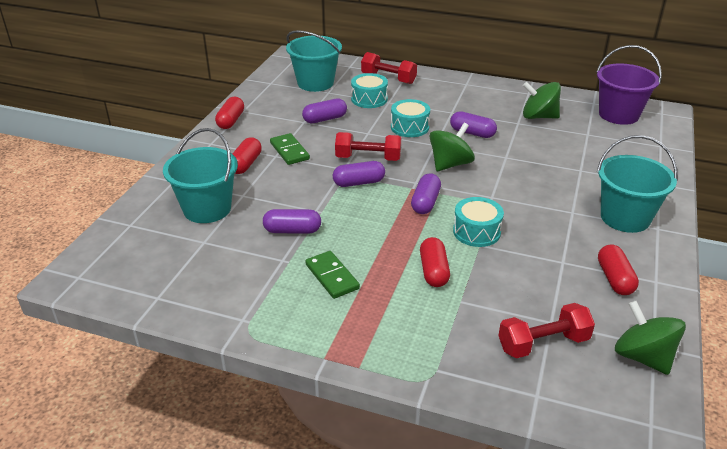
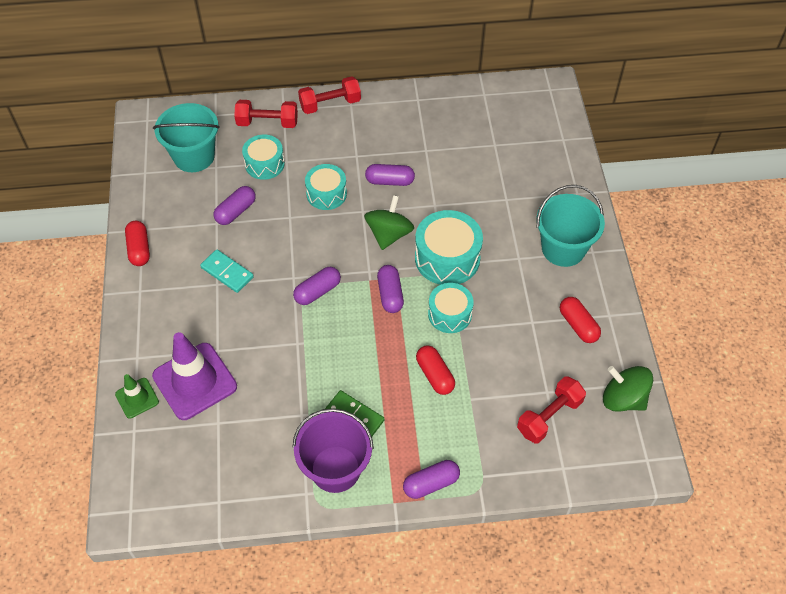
camera: 25 degrees left, 20 degrees up
(151, 205) = (137, 398): none -> green traffic cone
(207, 209) = (195, 381): turquoise bucket -> purple traffic cone
(245, 164) = (194, 307): red capsule -> none
(289, 151) = (227, 272): green domino -> turquoise domino
(292, 230) = (290, 376): purple capsule -> purple capsule (431, 483)
(368, 158) = (309, 254): red dumbbell -> red dumbbell (330, 104)
(497, 193) = (447, 258): none -> turquoise drum
(539, 117) = (441, 134): green spinning top -> none
(618, 115) = (513, 105): purple bucket -> purple bucket (335, 469)

